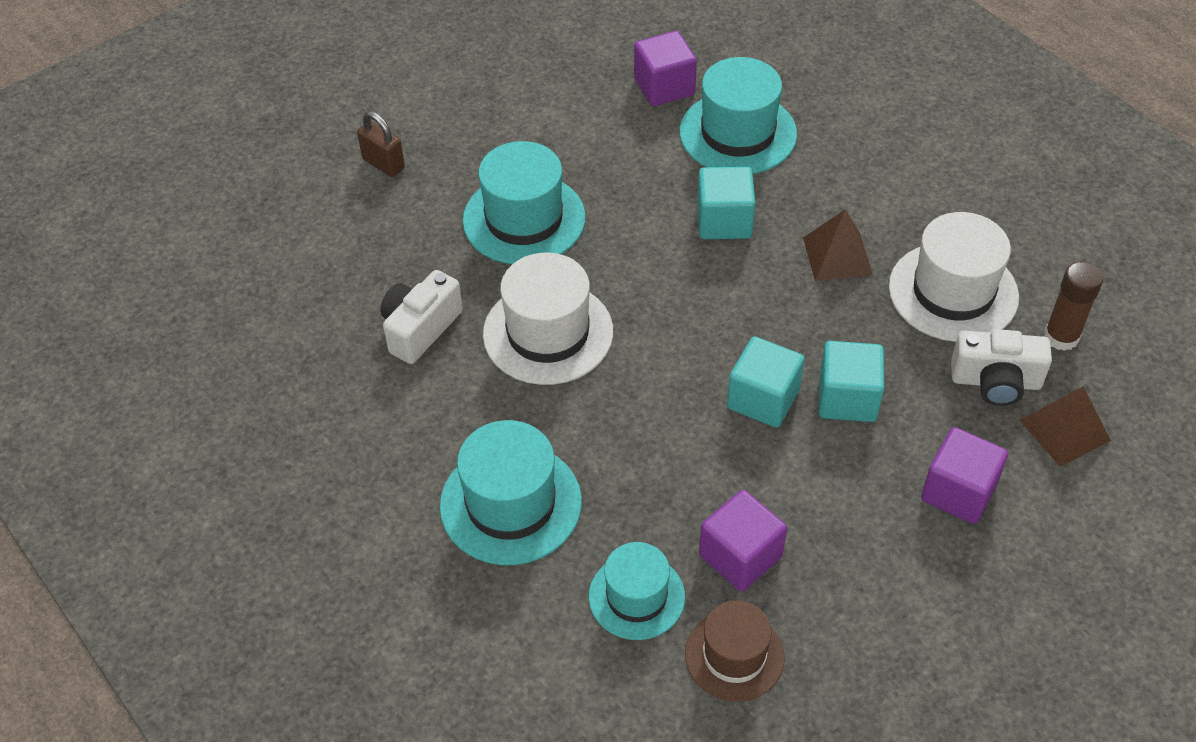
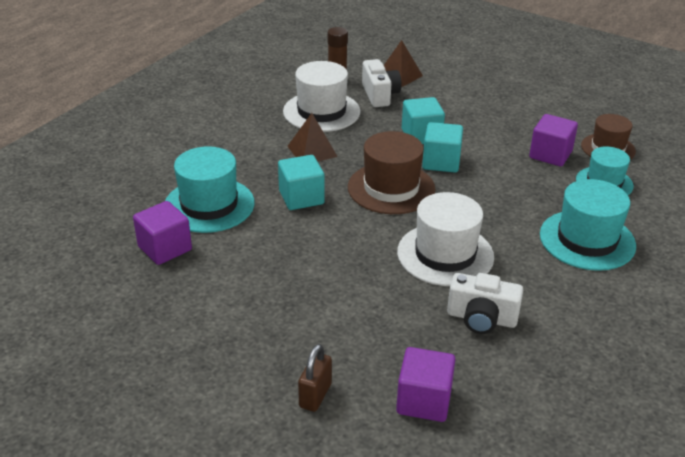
camera: 110 degrees left, 15 degrees down
(524, 219) = (343, 291): turquoise hat -> none
(714, 319) = (391, 188): none -> brown hat
(958, 492) = (458, 99): purple cube -> purple cube (424, 401)

